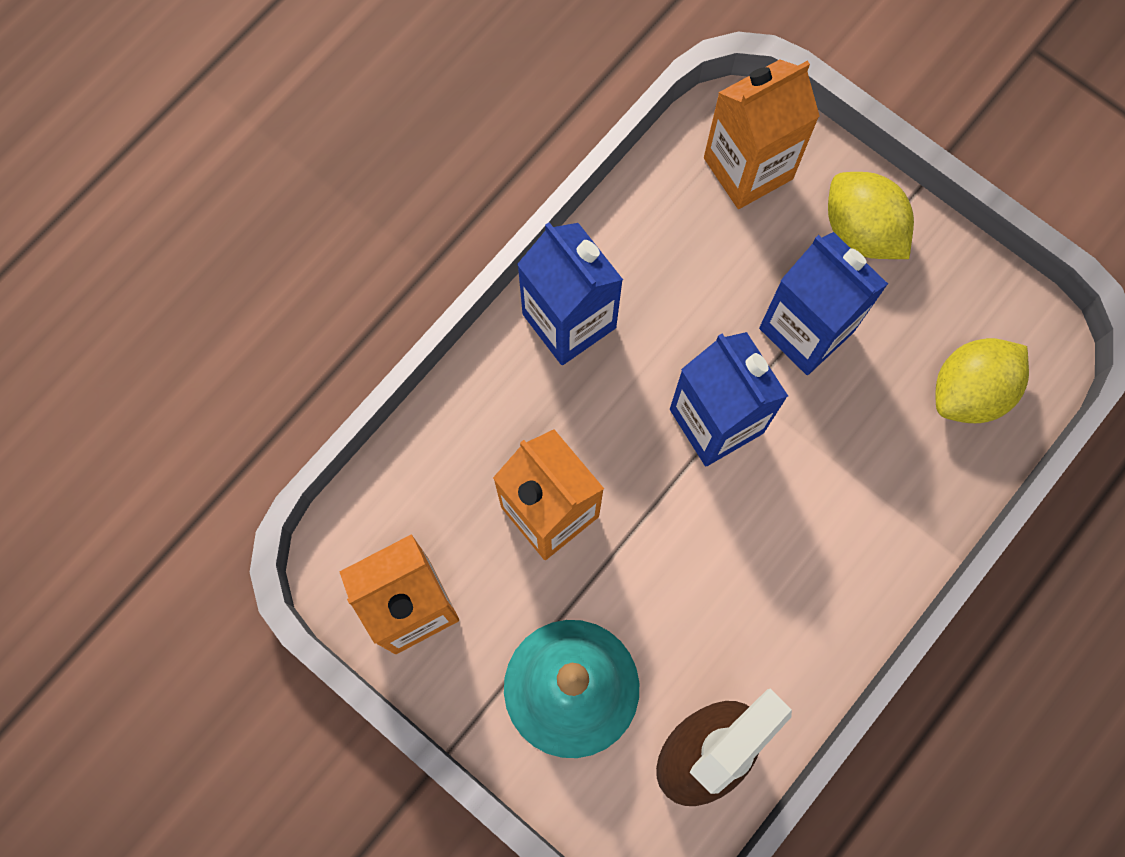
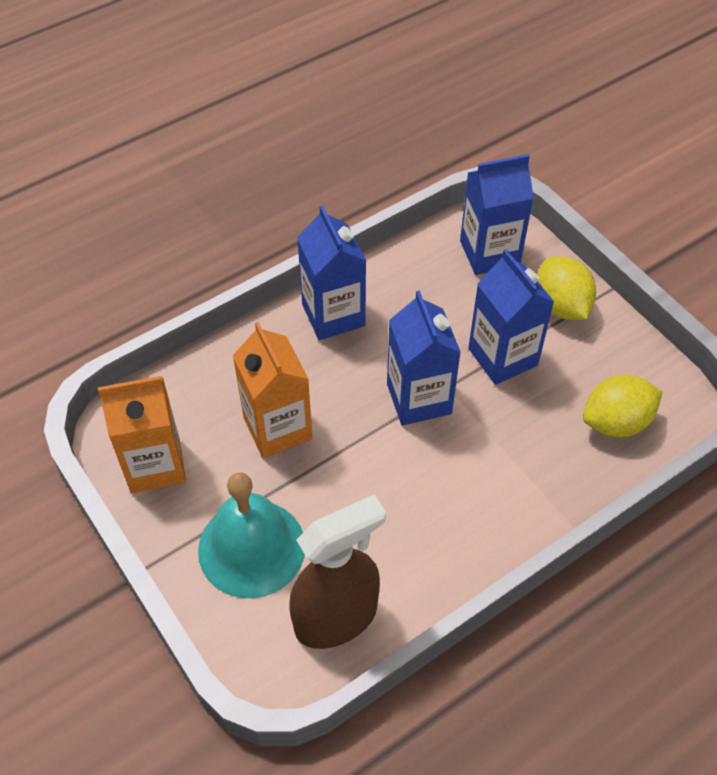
camera: 15 degrees right, 20 degrees down
(748, 168) = (489, 253): orange carton -> blue carton

